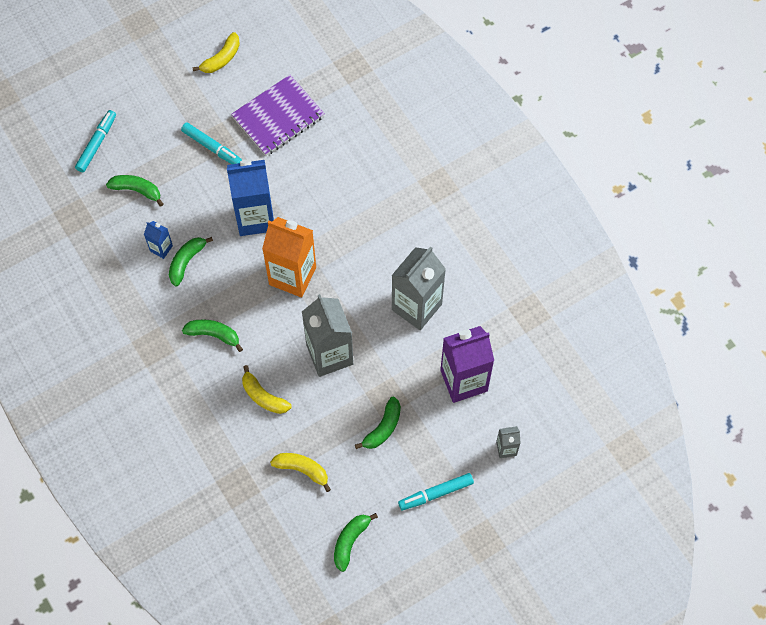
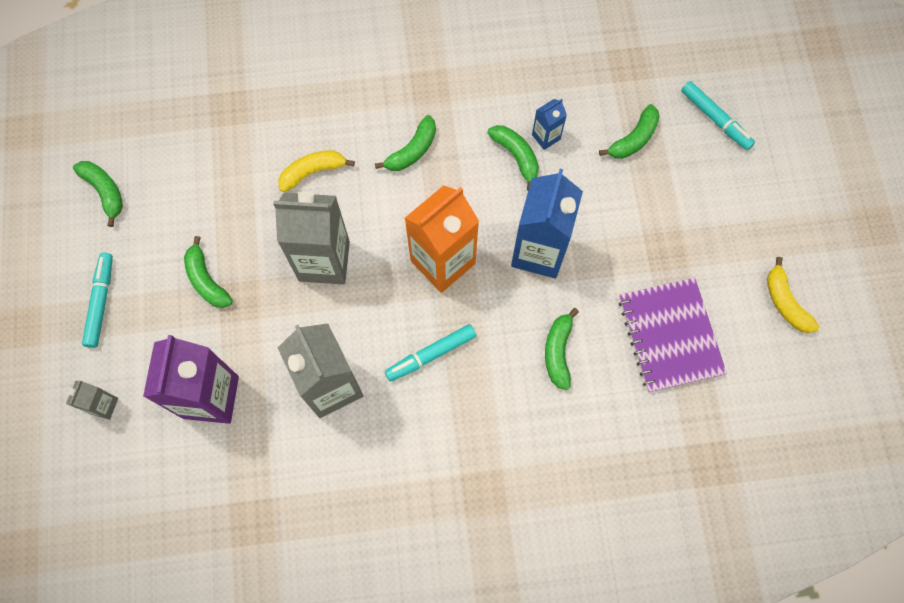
camera: 115 degrees right, 5 degrees up
(212, 147) = (658, 241): turquoise marker -> turquoise marker (431, 354)
(302, 469) = (209, 177): yellow banana -> none
(322, 178) = (558, 351): none -> green banana

